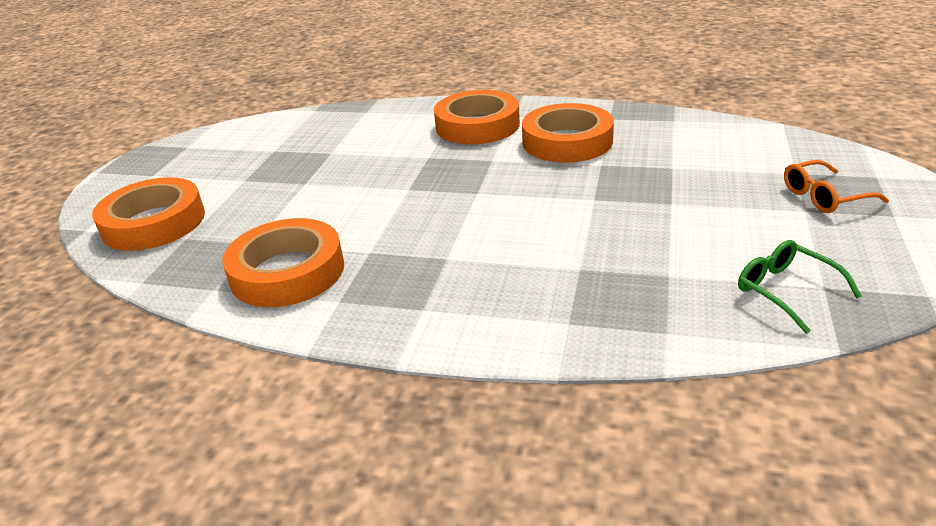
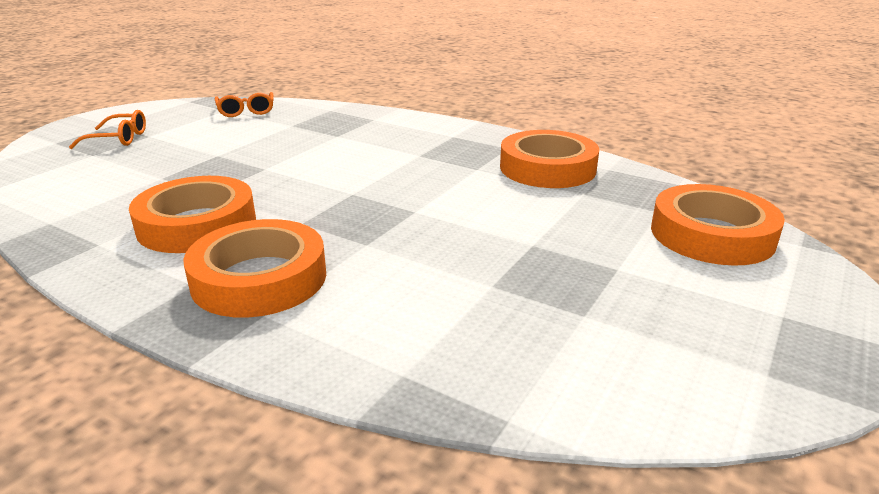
camera: 165 degrees left, 5 degrees down
(786, 291) = (246, 111): green glasses -> orange glasses

